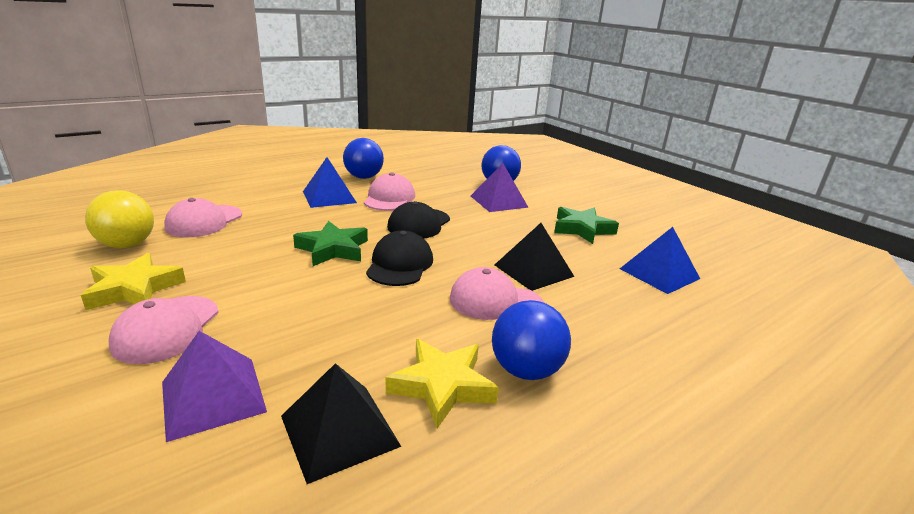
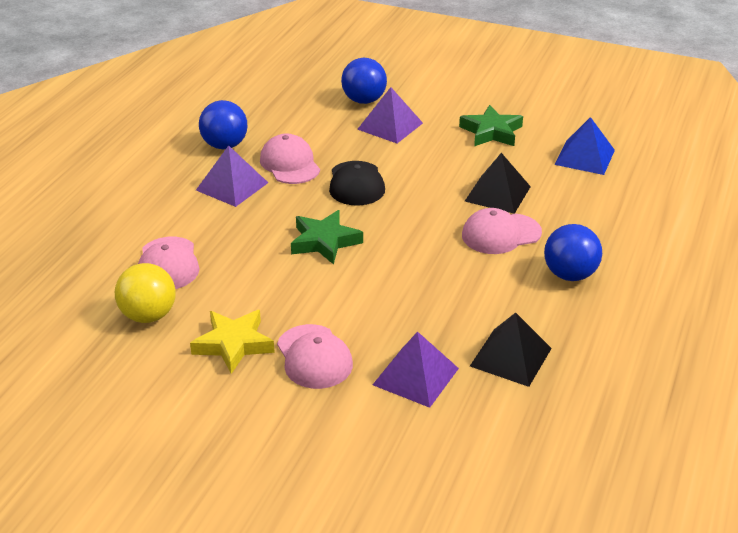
camera: 30 degrees left, 10 degrees up
(329, 197) = (232, 186): blue pyramid -> purple pyramid
(400, 264) = (396, 232): black cap -> none
(442, 386) = (534, 307): yellow star -> none

